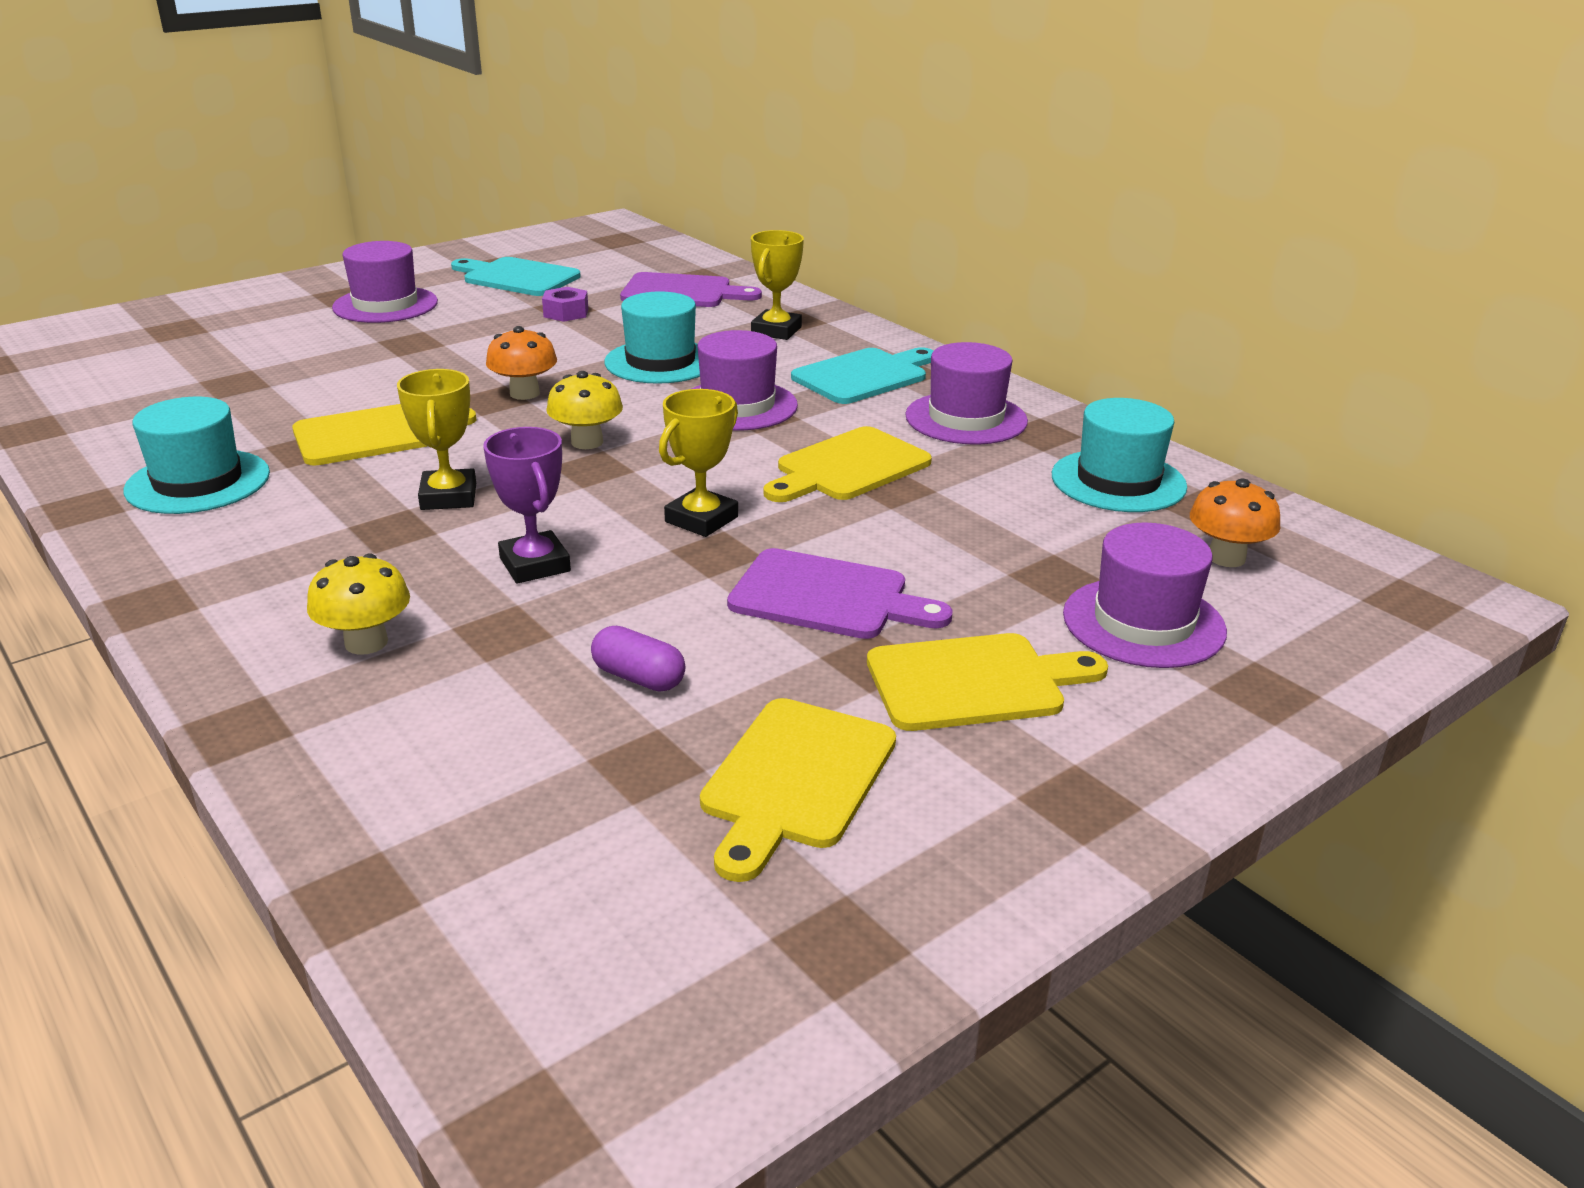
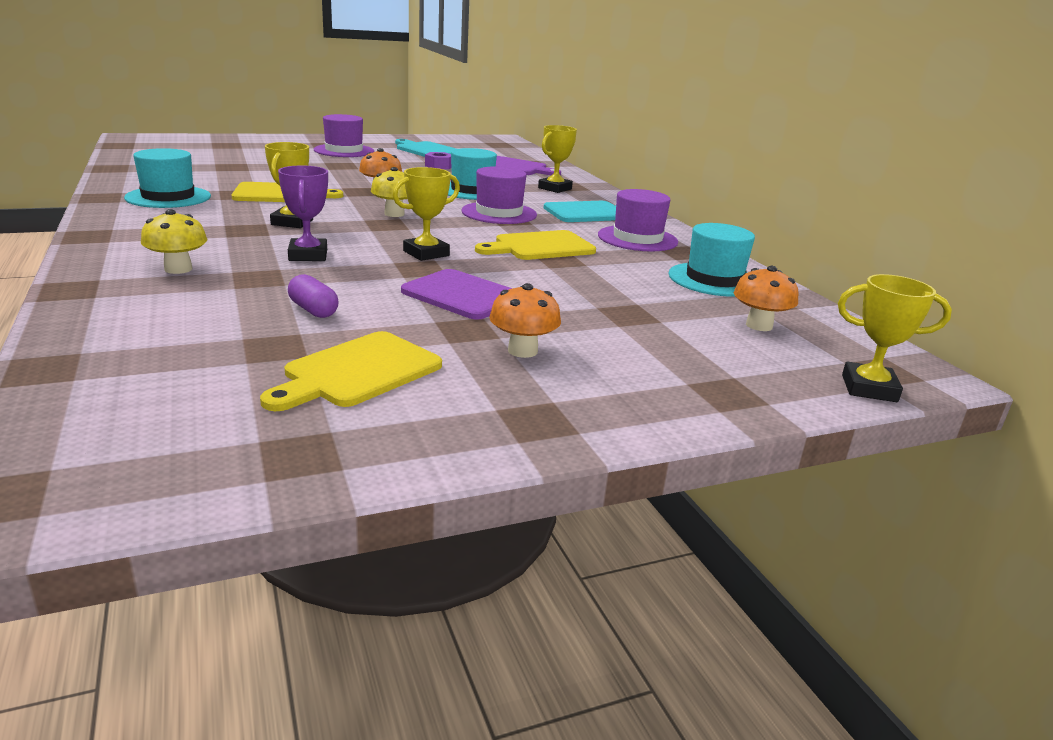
camera: 15 degrees right, 5 degrees down
(974, 682) = (522, 351): yellow cutting board -> orange mushroom
(1143, 623) = (669, 345): purple hat -> none
(1413, 638) = (869, 388): none -> yellow trophy

